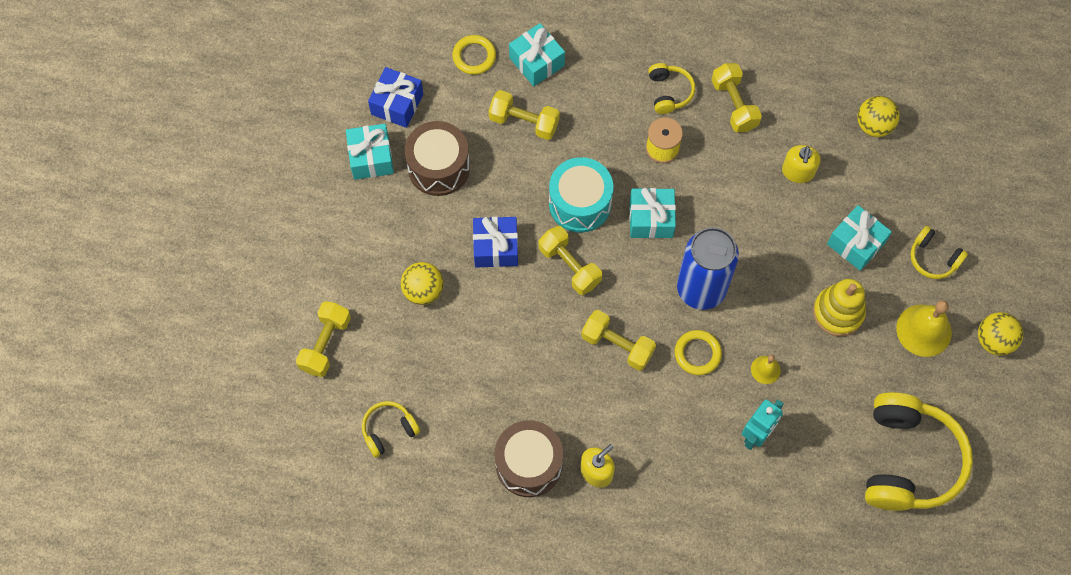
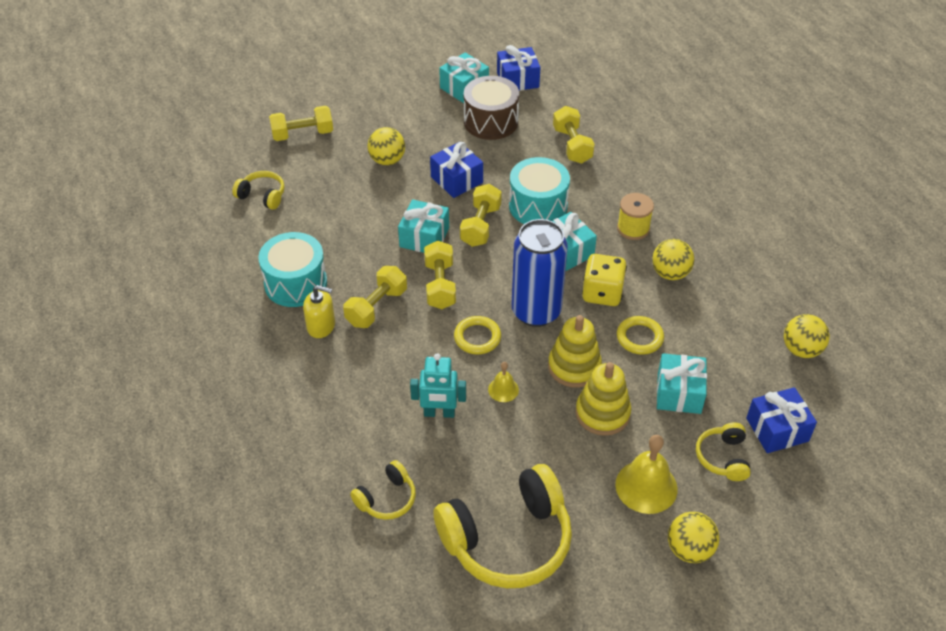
camera: 55 degrees right, 20 degrees down
(474, 56) = (595, 97): yellow ring -> yellow ring (639, 337)
(529, 464) = (295, 283): brown drum -> turquoise drum
(536, 62) = (627, 128): turquoise gift -> turquoise gift (424, 237)
(669, 92) = (684, 209): yellow headphones -> yellow headphones (386, 498)
(717, 224) = (602, 293): none -> yellow dice
(732, 158) = (670, 273): none -> yellow ball
(734, 105) = (717, 251): yellow dumbbell -> yellow dumbbell (376, 307)
(779, 301) = (574, 367): none -> yellow stacking toy
(798, 172) = (703, 320): yellow soap dispenser -> none
(933, 202) = (777, 429): none -> blue gift

